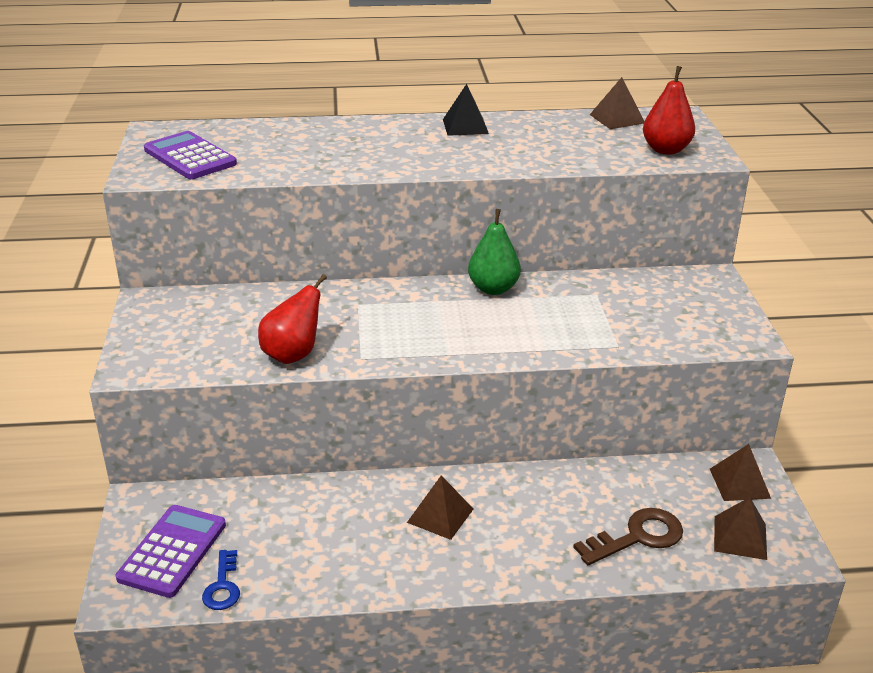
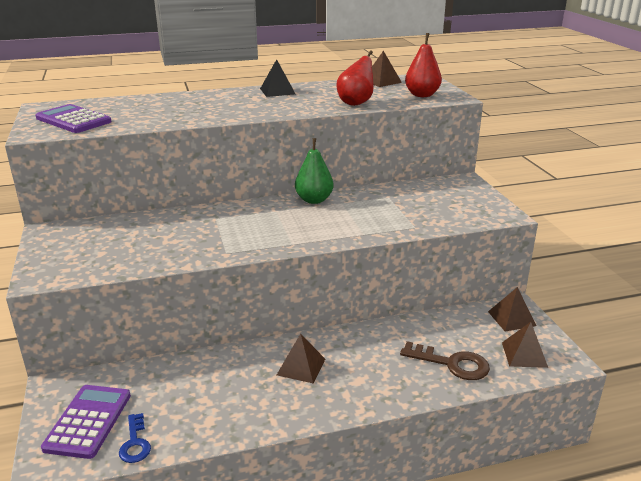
camera: 10 degrees left, 5 degrees down
(293, 355) = (172, 255): red pear -> red pear (356, 103)
(637, 537) = (451, 363): brown key -> brown key turned 60 degrees clockwise

